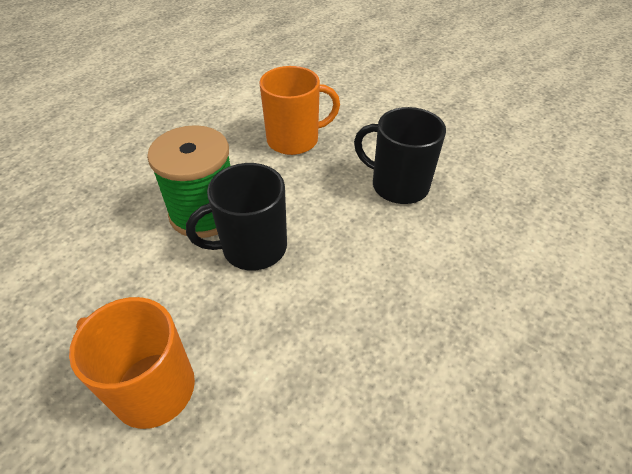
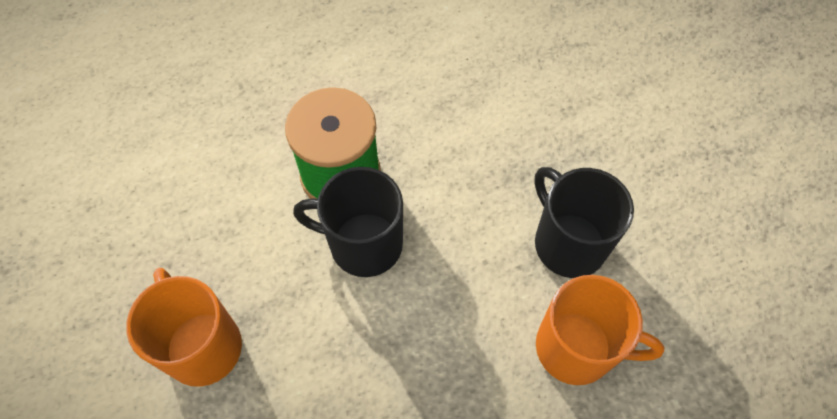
camera: 30 degrees right, 15 degrees up
(294, 140) = (491, 117): orange mug -> orange mug (576, 348)

